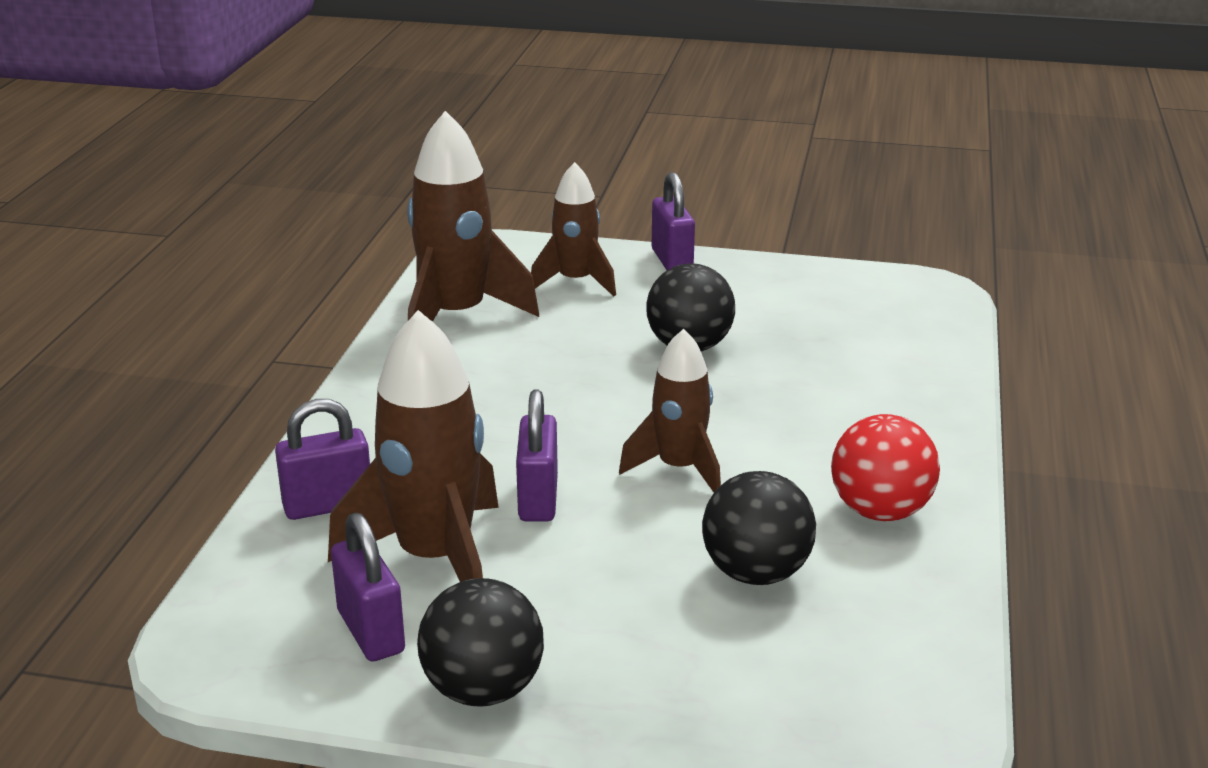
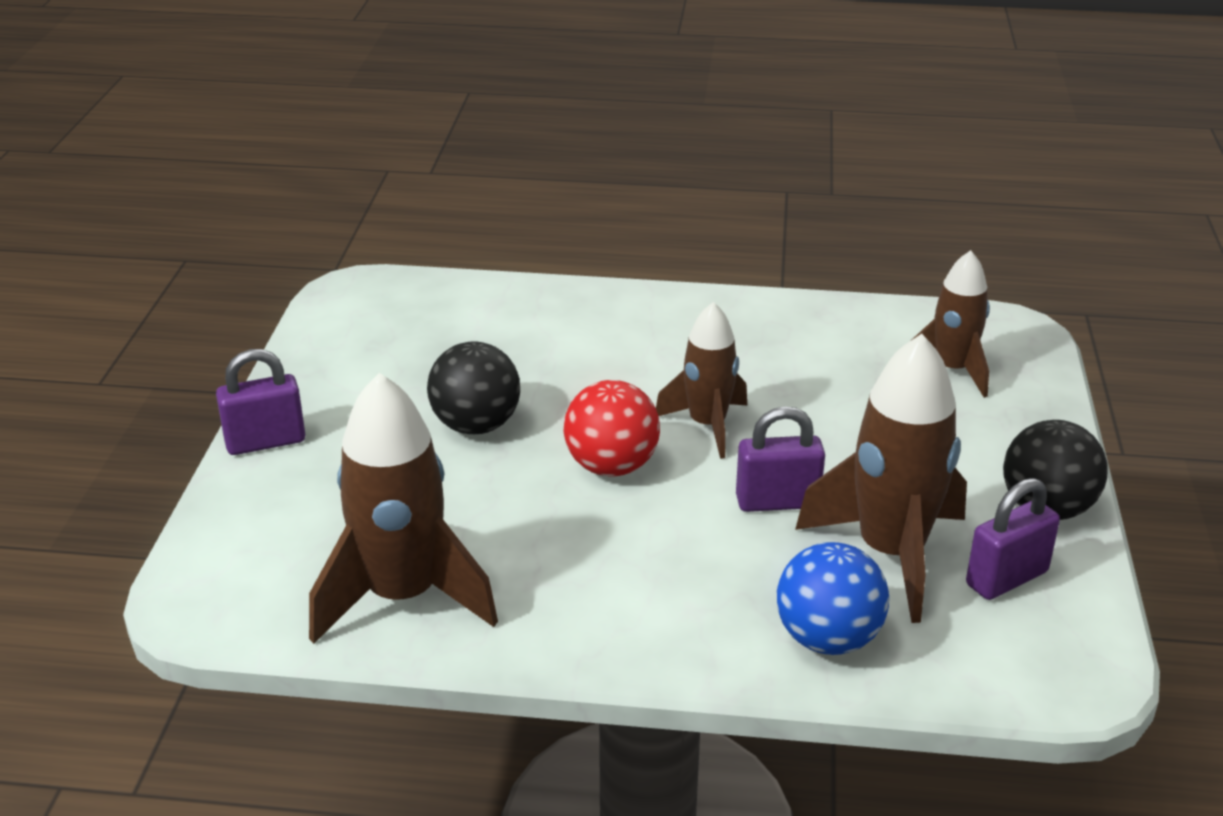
camera: 95 degrees left, 5 degrees up
(328, 505) = (828, 638): purple padlock -> blue ball
(575, 282) = (314, 509): brown rocket -> brown rocket (951, 370)
(756, 573) = (847, 386): black ball -> none
(880, 511) = (746, 330): red ball -> red ball (611, 466)

